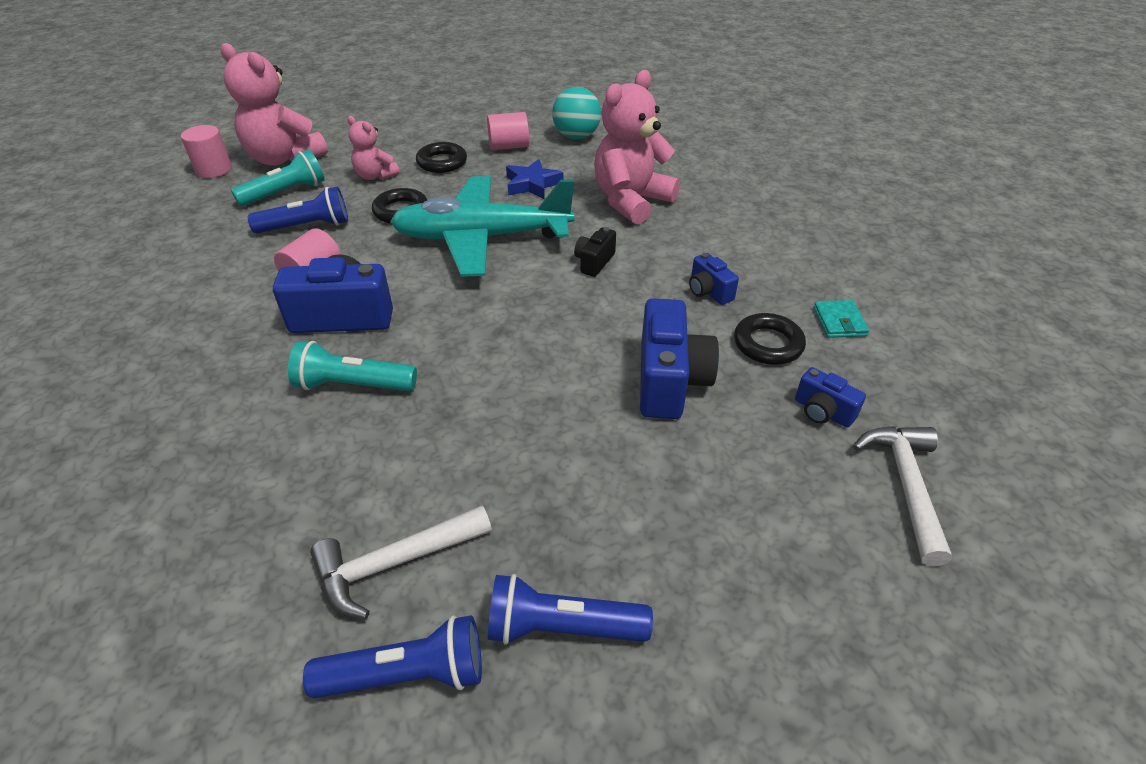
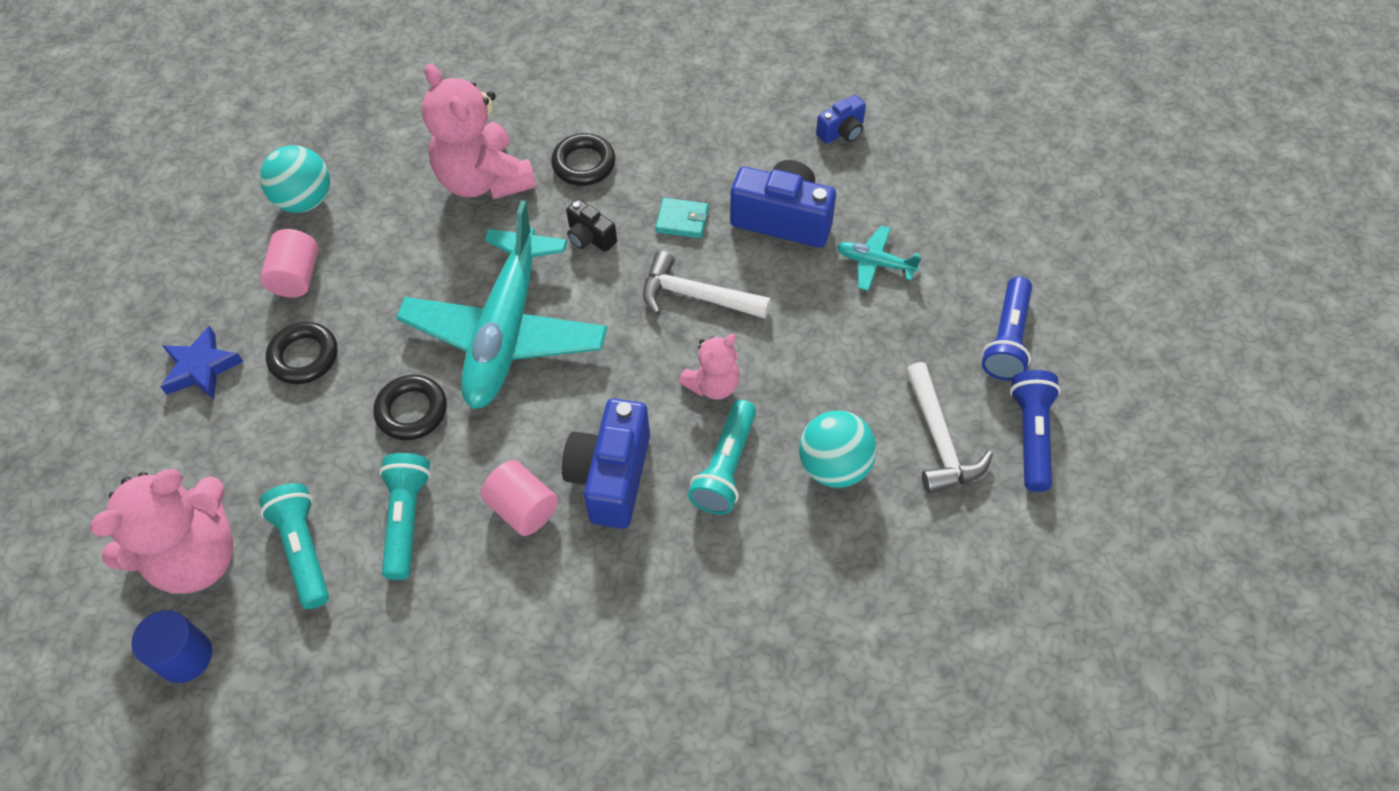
camera: 75 degrees left, 15 degrees up
(214, 170) = (185, 656): pink cylinder -> blue cylinder
(307, 226) = (406, 519): blue flashlight -> turquoise flashlight
(355, 467) = (834, 466): none -> turquoise ball
(375, 176) = (306, 437): pink teddy bear -> pink teddy bear (713, 384)
(532, 184) = (406, 266): blue star -> blue star (201, 368)
(639, 467) = (875, 263): none -> turquoise plane
(708, 291) = (669, 158): blue camera -> none
(768, 344) = (754, 139): black ring -> black ring (584, 164)
(839, 322) = (739, 82): turquoise wallet -> turquoise wallet (682, 220)
(905, 485) = (922, 112): white hammer -> white hammer (696, 296)

